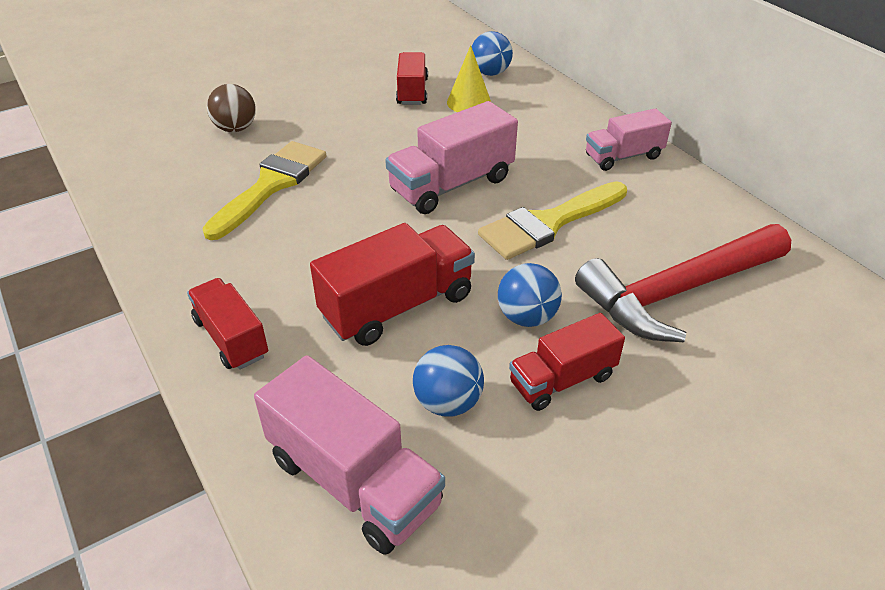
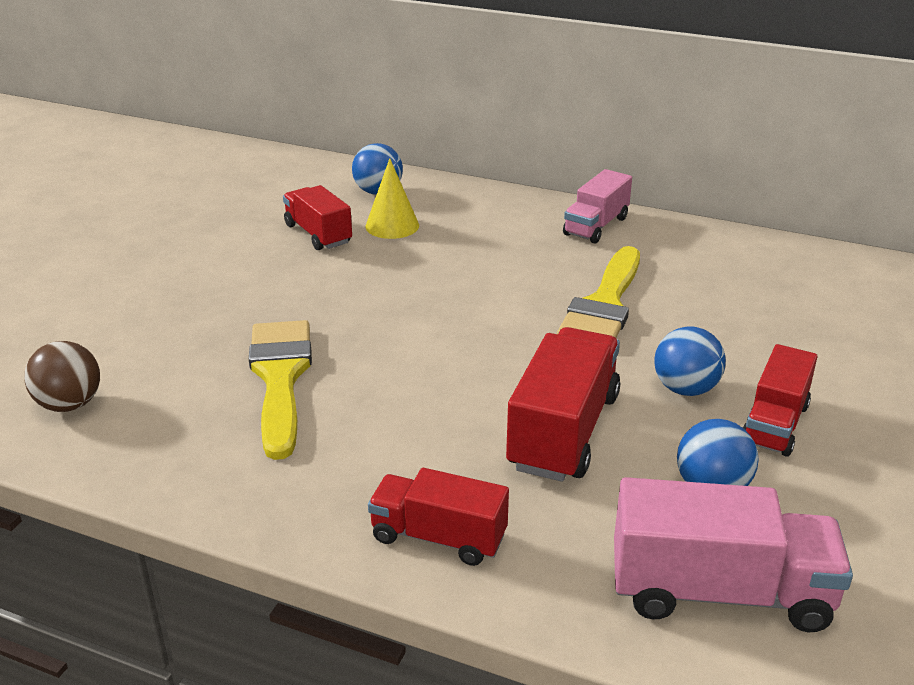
camera: 35 degrees left, 10 degrees down
(235, 129) = (156, 338): brown ball -> brown ball (70, 404)
(452, 185) = (474, 306): pink truck -> none
(678, 291) = (772, 317): red hammer -> none

